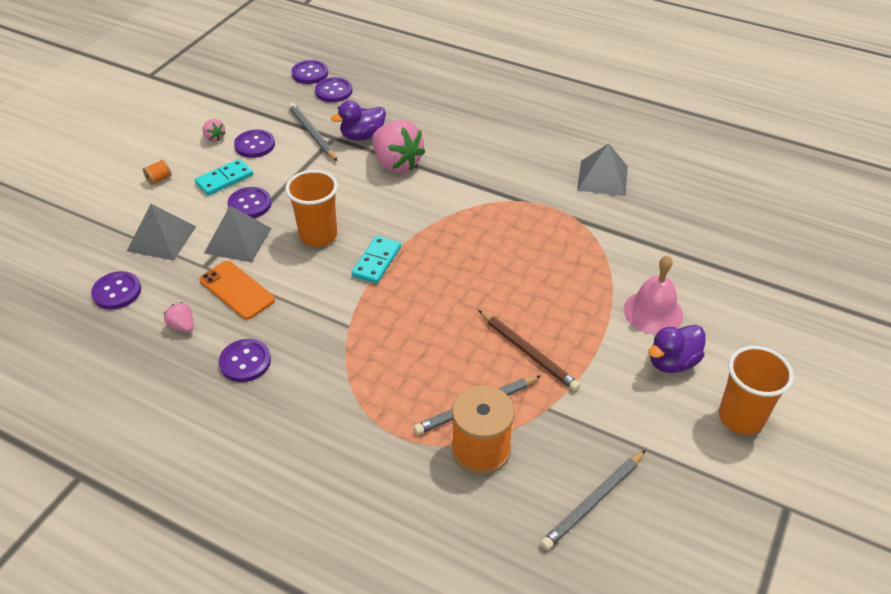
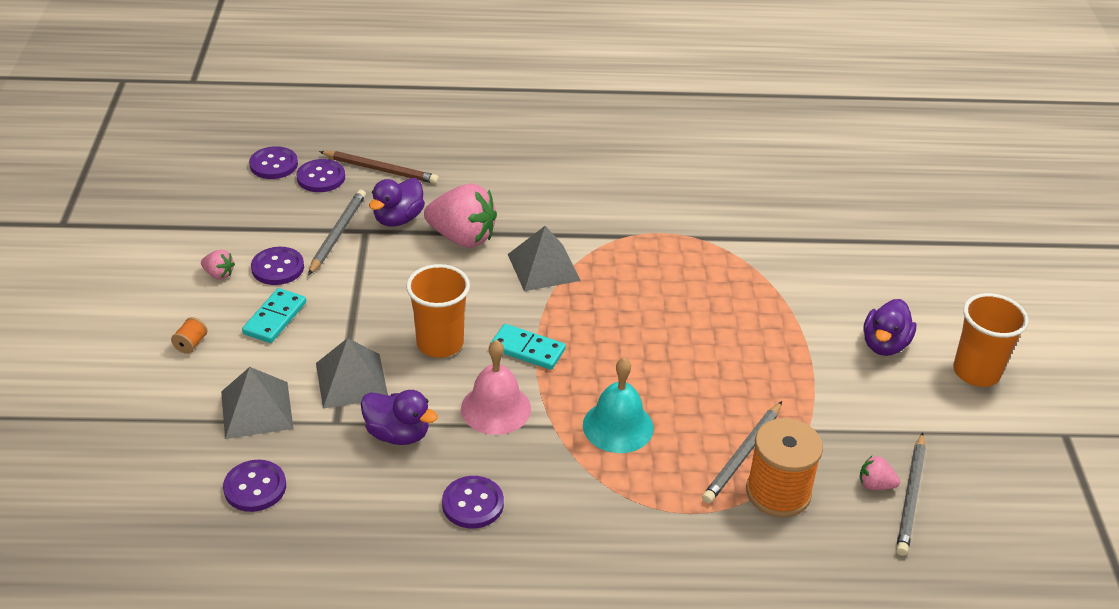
camera: 30 degrees left, 5 degrees down
(182, 326) = (368, 494): pink strawberry -> pink strawberry (875, 485)
(237, 290) = (398, 434): orange phone -> purple duck
(250, 204) = (330, 336): purple button -> none
(312, 134) = (337, 234): grey pencil -> grey pencil turned 75 degrees clockwise
(376, 261) = (527, 349): turquoise domino -> turquoise domino turned 60 degrees counterclockwise
(396, 345) = (618, 426): none -> turquoise bell
(528, 352) = (750, 385): brown pencil -> brown pencil (380, 170)
(602, 178) = (689, 187): grey pyramid -> grey pyramid (543, 267)
(653, 312) = (834, 304): pink bell -> pink bell (496, 408)

